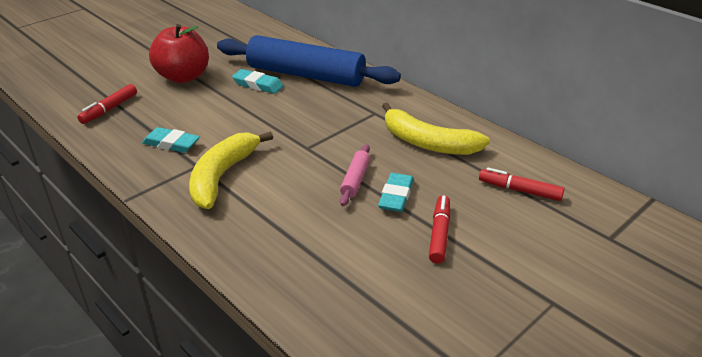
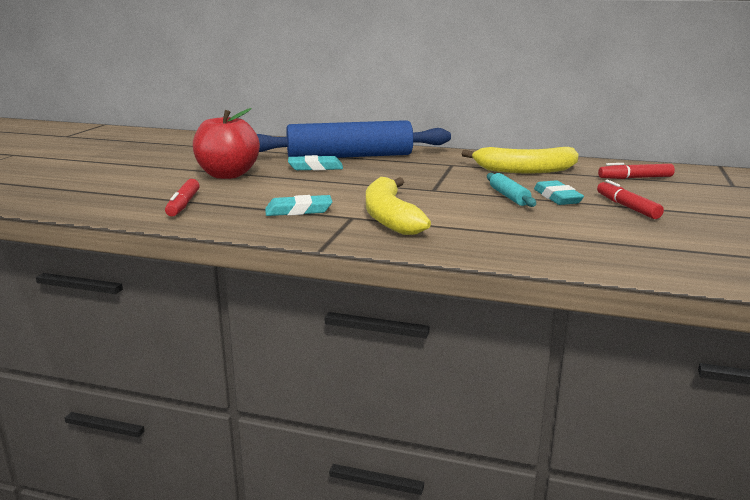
camera: 30 degrees left, 15 degrees down
(355, 180) = (509, 196): pink rolling pin -> turquoise rolling pin

